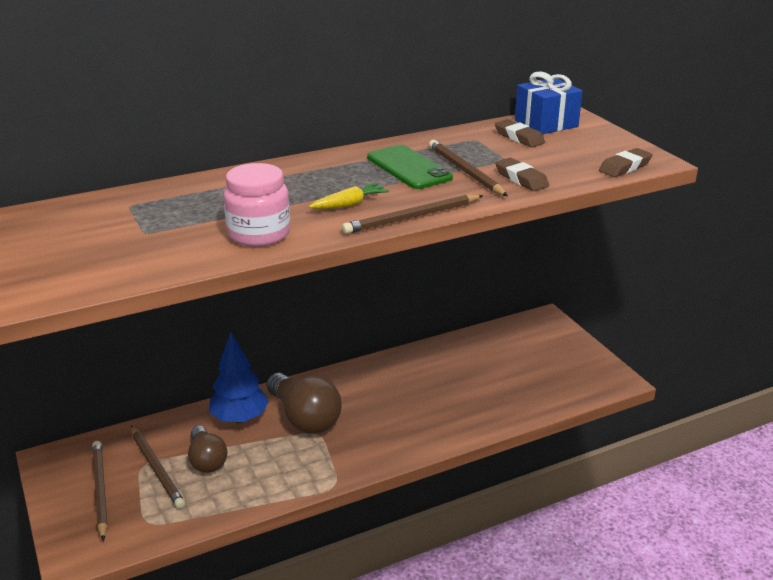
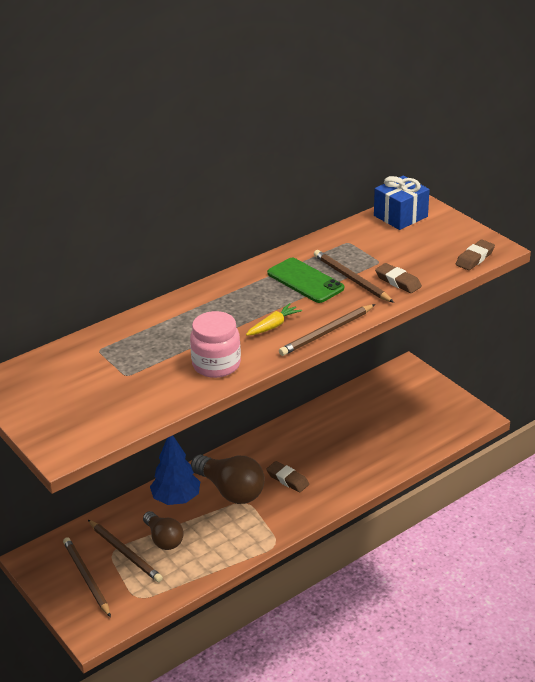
camera: 10 degrees left, 5 degrees up
(519, 137) = (383, 235): brown eraser -> brown eraser (287, 479)

